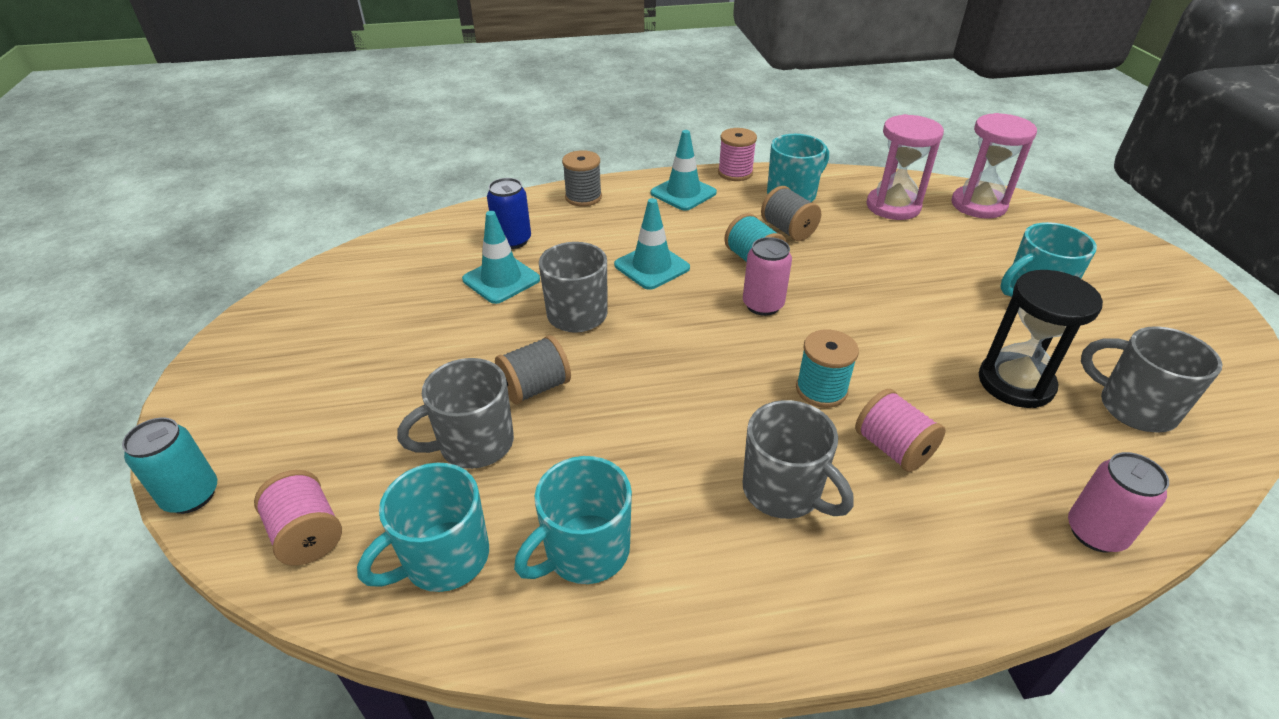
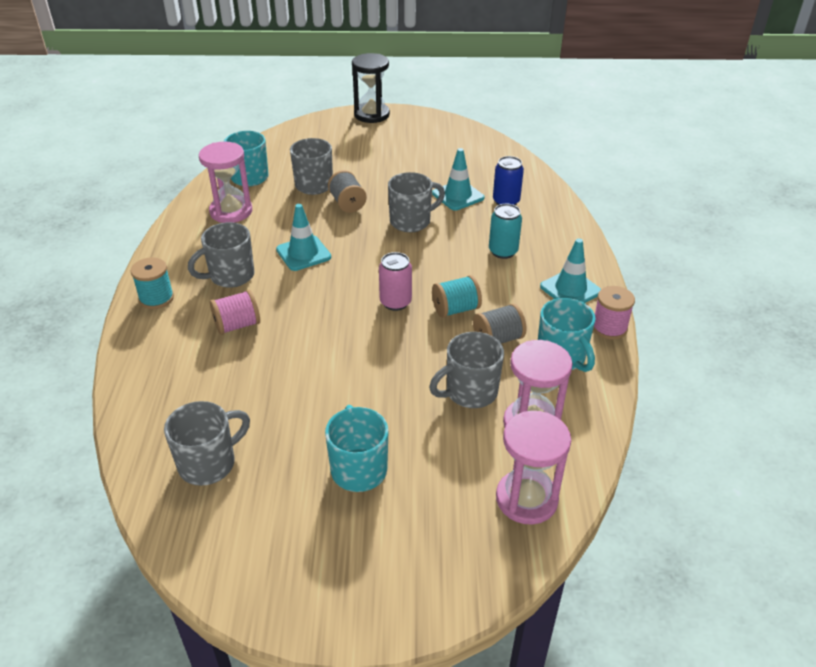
camera: 100 degrees right, 0 degrees up
(191, 495) = (317, 119): turquoise can -> turquoise can (503, 251)
(307, 535) = (280, 146): pink spool -> none
(583, 197) = (567, 236): grey spool -> none
(585, 551) = (231, 211): turquoise mug -> pink hourglass
(652, 266) = (458, 258): turquoise traffic cone -> turquoise traffic cone (303, 253)
(821, 390) = (298, 309): turquoise spool -> turquoise spool (156, 298)
(877, 240) = (470, 392): none -> grey mug
(1015, 383) = (262, 406): black hourglass -> black hourglass (371, 115)
(1095, 532) = (135, 387): pink can -> none

